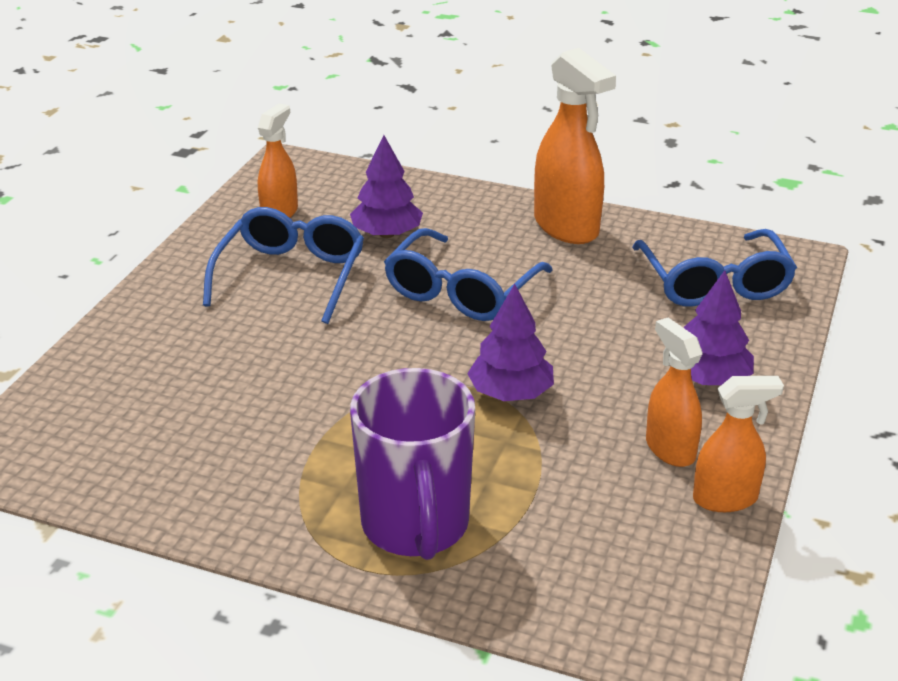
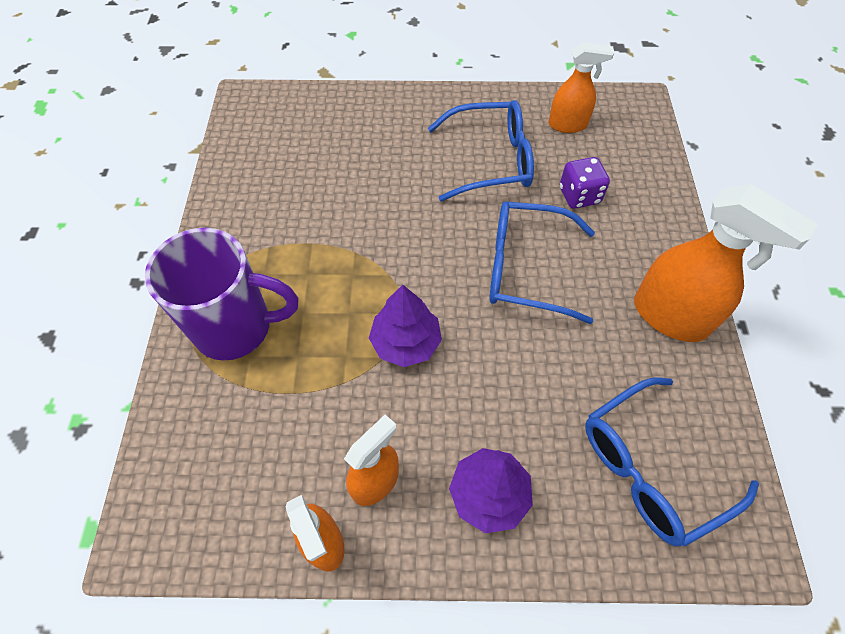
camera: 70 degrees right, 25 degrees up
(387, 234) = (579, 195): purple tree -> purple dice
(415, 526) = (236, 327): purple mug -> purple mug turned 150 degrees counterclockwise
(566, 227) = (670, 316): orange spray bottle -> orange spray bottle turned 90 degrees counterclockwise

